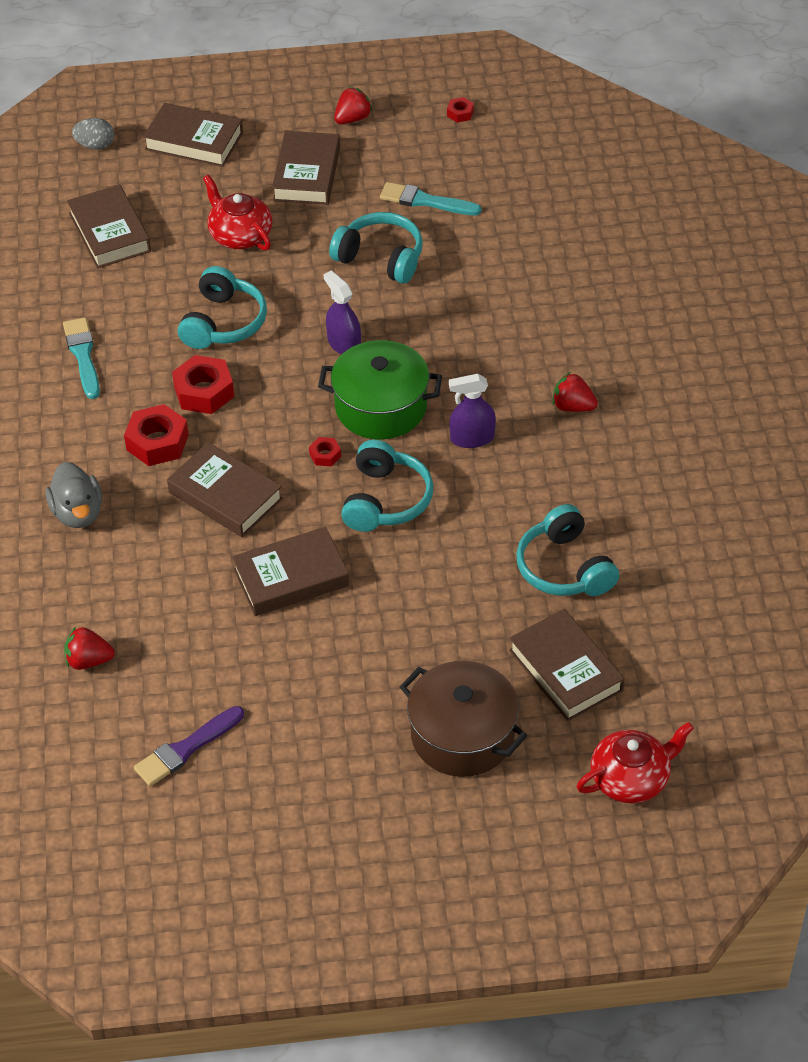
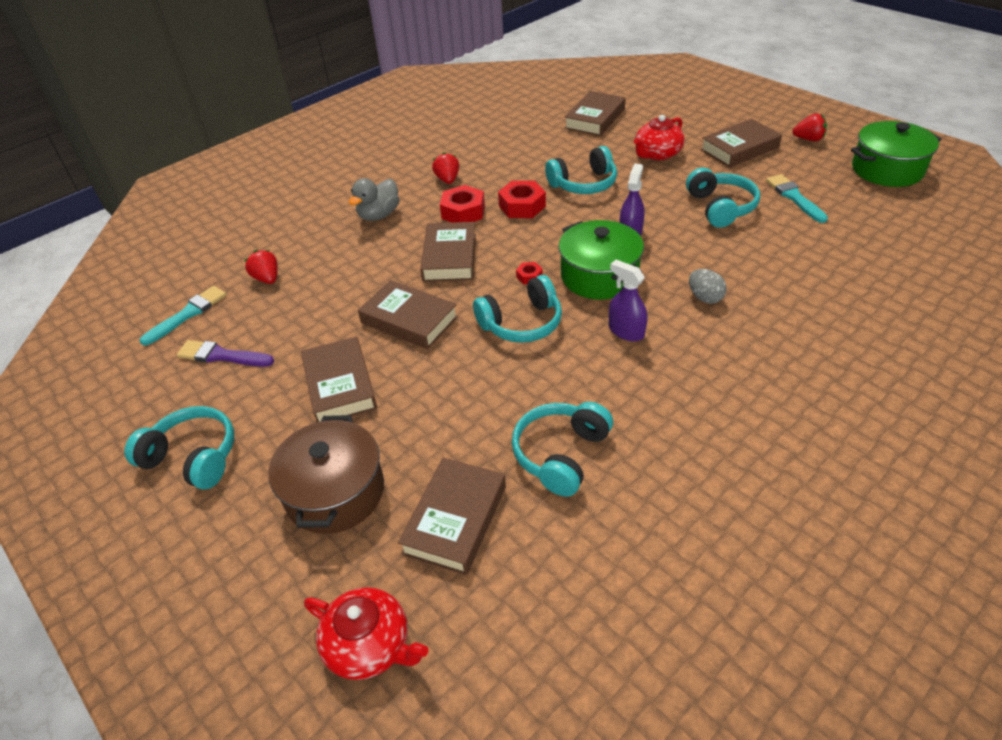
camera: 55 degrees right, 5 degrees down
(83, 355) = (497, 157): turquoise brush -> turquoise brush (188, 314)
(95, 145) = (647, 84): grey egg -> grey egg (705, 297)
(194, 141) = (700, 106): brown book -> brown book (340, 385)
(240, 235) = (657, 154): red teapot -> red teapot turned 150 degrees counterclockwise
(318, 823) = (193, 457): none -> turquoise headphones
(460, 113) = (887, 170): red nut -> green pot
(573, 406) = (723, 364): red strawberry -> red strawberry (447, 180)

